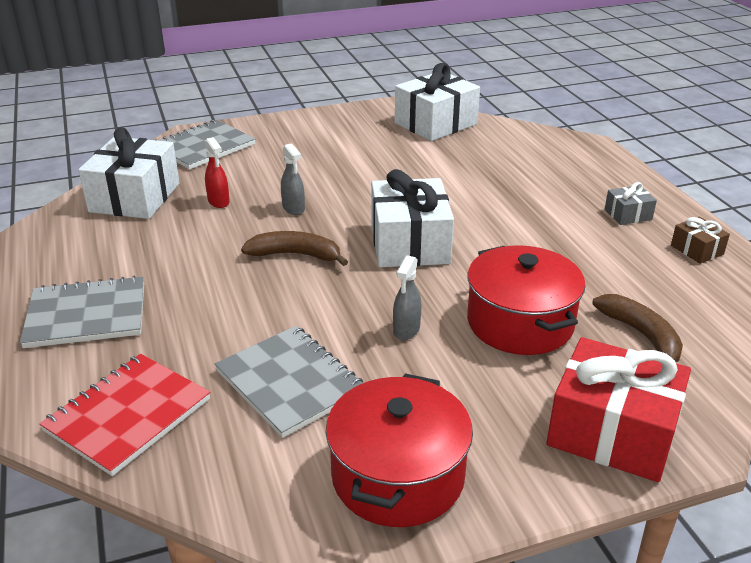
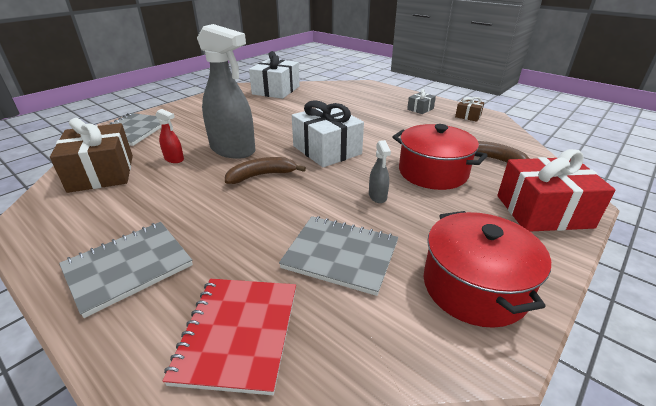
camera: 30 degrees left, 0 degrees up
(135, 197) = (102, 173): white gift -> brown gift
(293, 208) = (233, 150): grey spray bottle -> grey spray bottle, size x2.33

